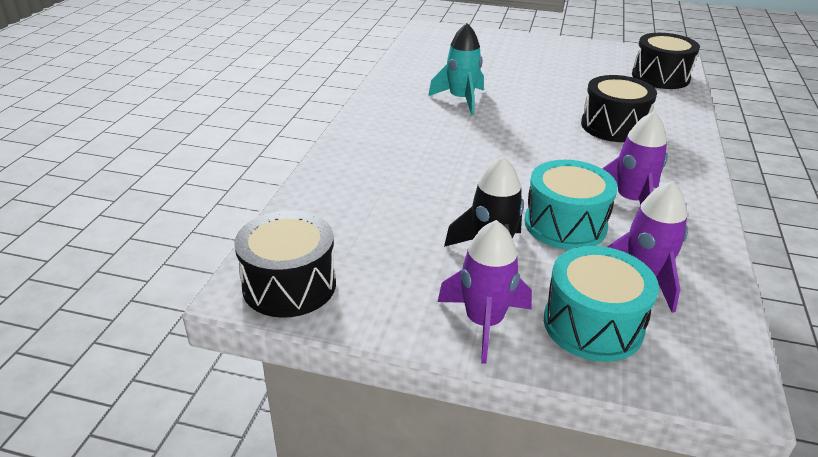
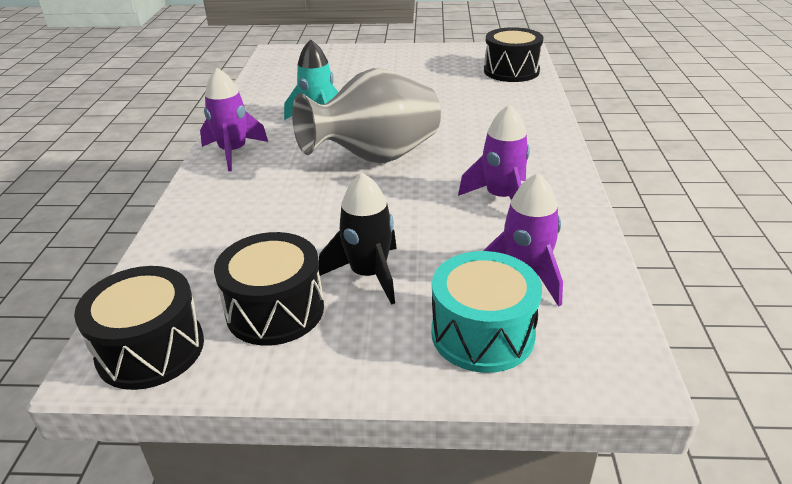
camera: 10 degrees left, 0 degrees up
(484, 322) = (370, 352): purple rocket -> purple rocket (233, 152)
(511, 144) = (375, 158): none -> grey vase
(565, 224) = (440, 232): turquoise drum -> none
(613, 126) = (474, 125): black drum -> black drum (275, 310)

